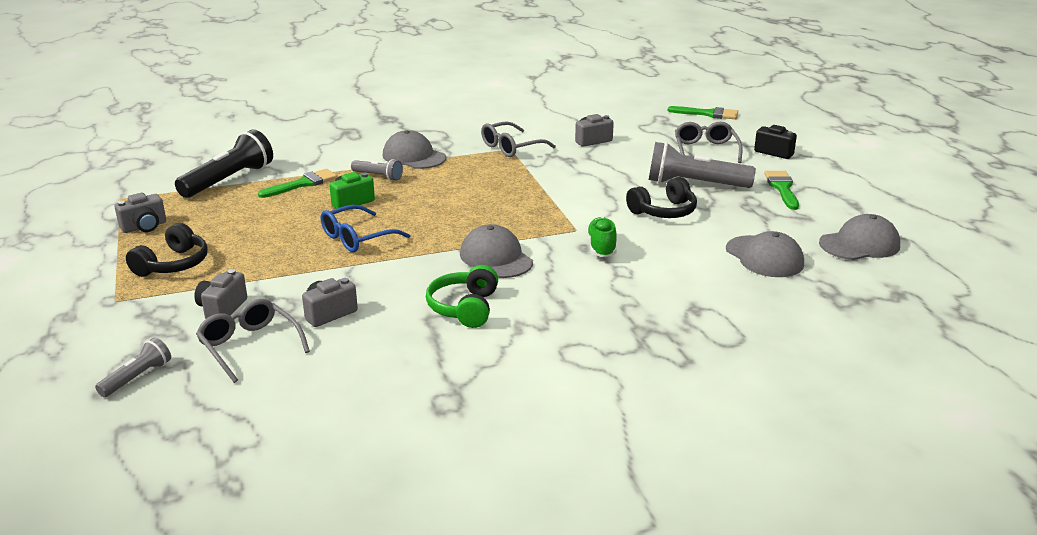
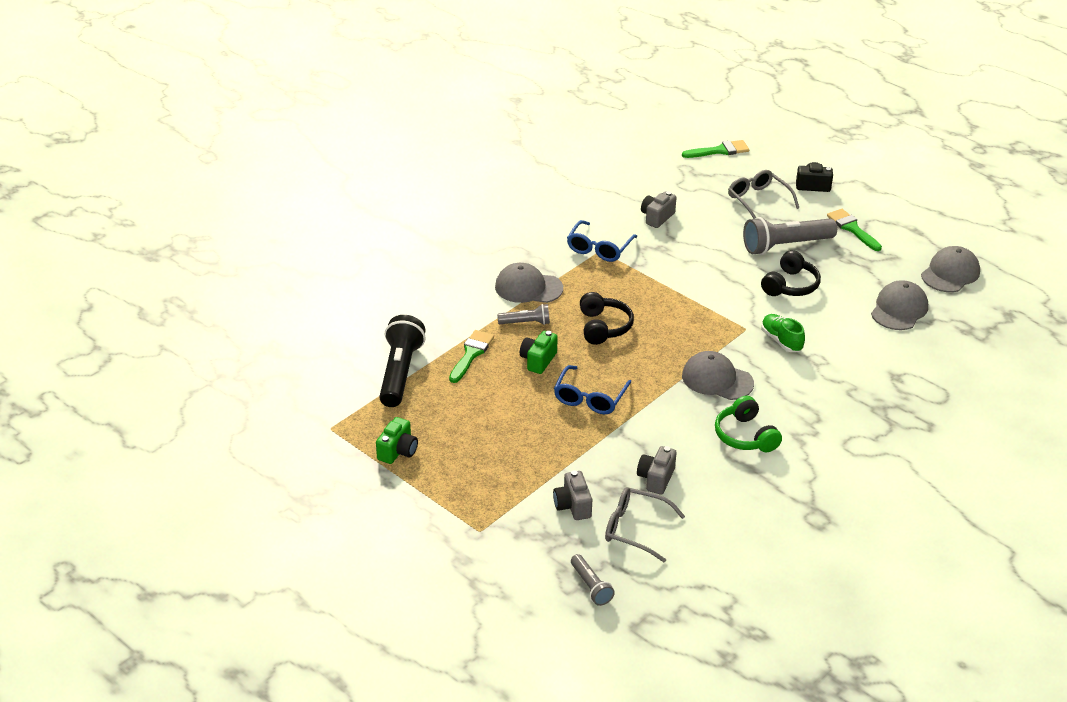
camera: 30 degrees left, 10 degrees up
(137, 377) = (591, 586): grey flashlight -> grey flashlight turned 150 degrees clockwise
(144, 227) = (398, 451): grey camera -> green camera
(173, 264) = (477, 480): black headphones -> black headphones (603, 327)
(511, 147) = (599, 248): grey glasses -> blue glasses
(764, 257) = (899, 309): grey cap -> grey cap turned 90 degrees counterclockwise

